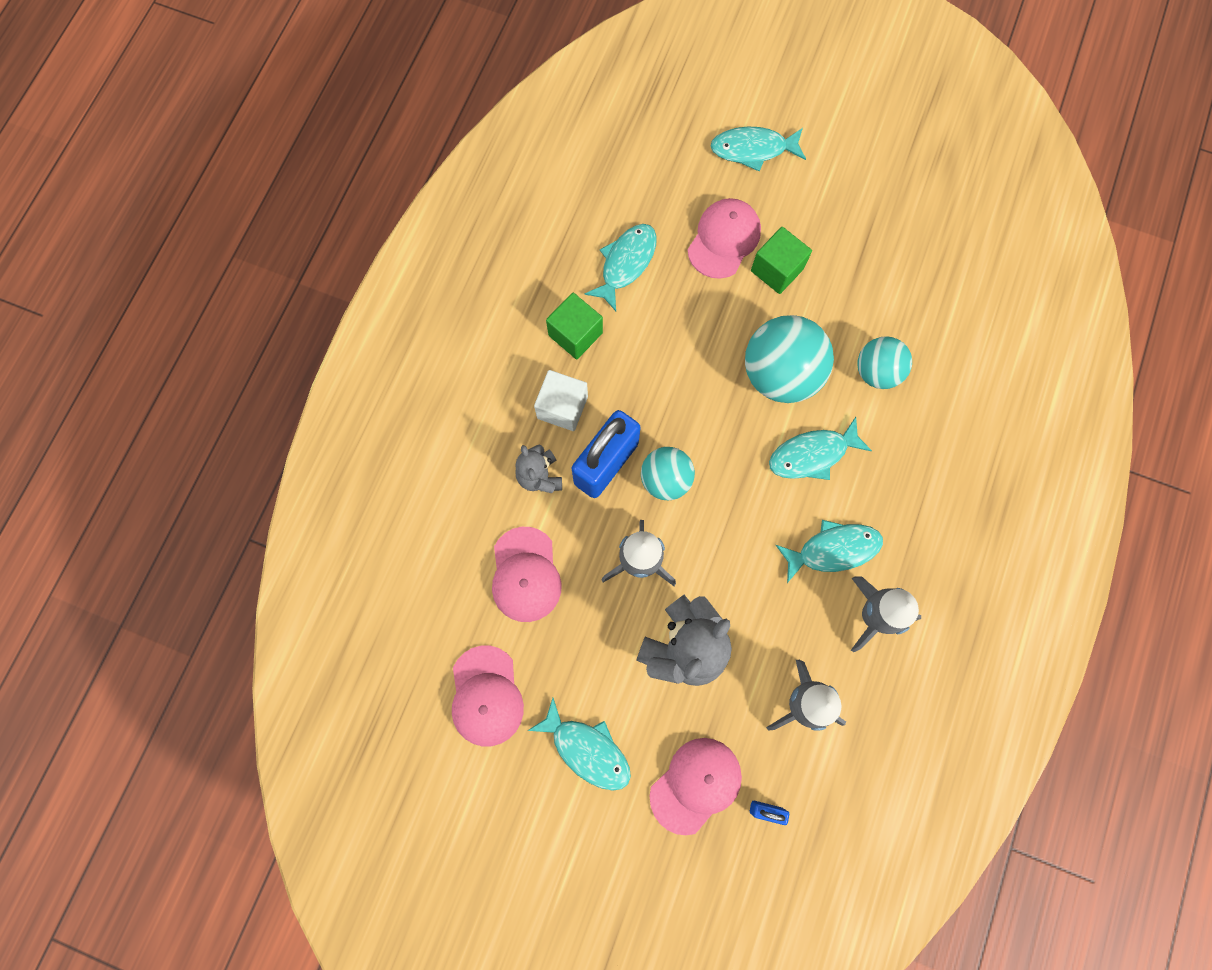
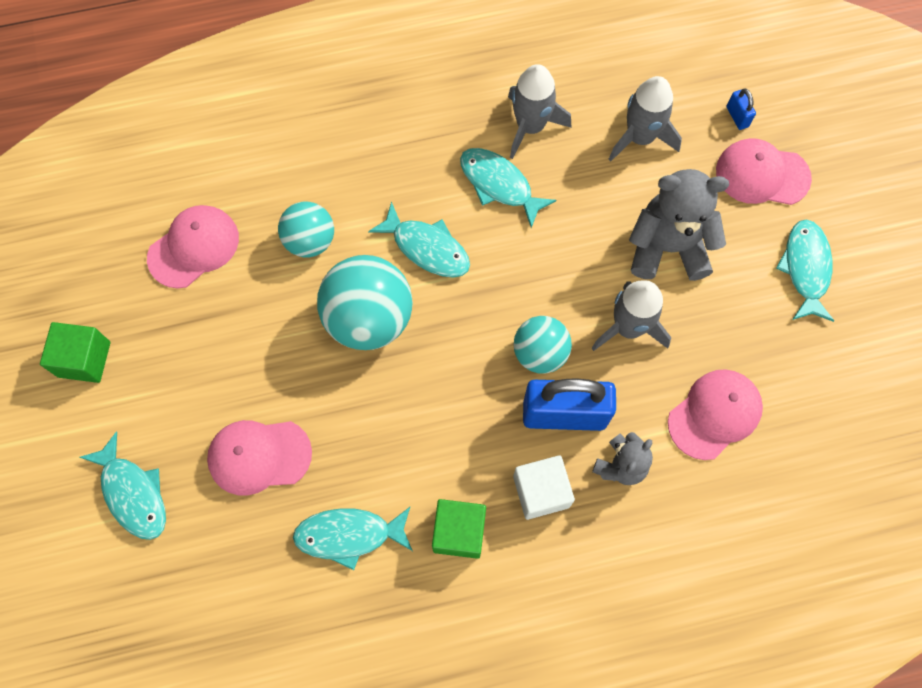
camera: 125 degrees left, 5 degrees down
(486, 696) = (835, 375): pink cap -> pink cap (194, 247)
(777, 270) = (261, 386): green cube -> green cube (84, 359)

